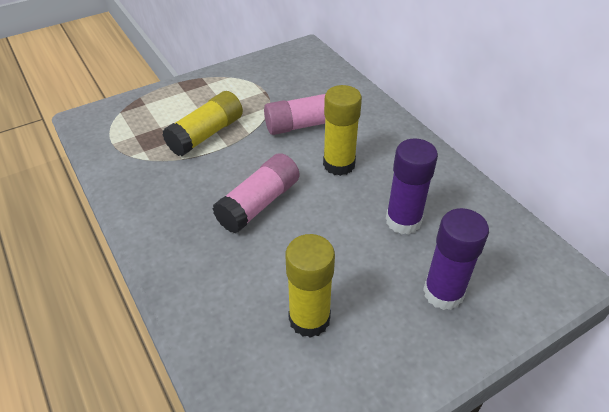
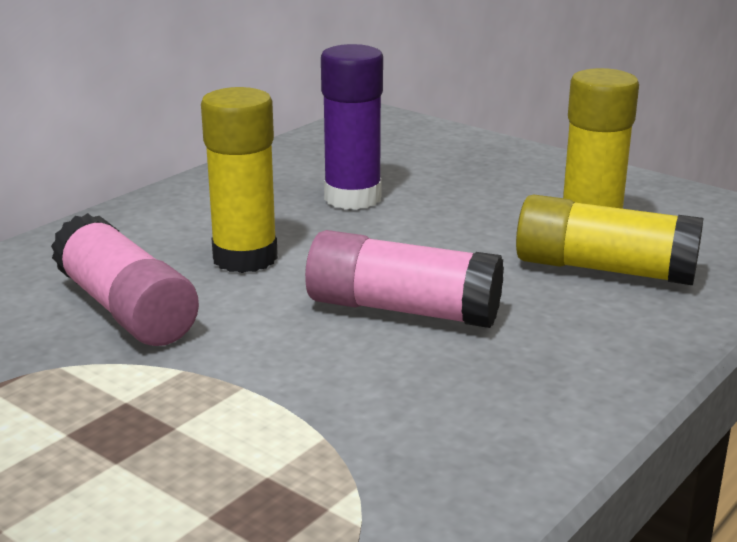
camera: 110 degrees left, 20 degrees down
(206, 134) = (213, 426): yellow glue stick -> yellow glue stick (604, 269)
(443, 293) = (463, 167): purple glue stick -> none

